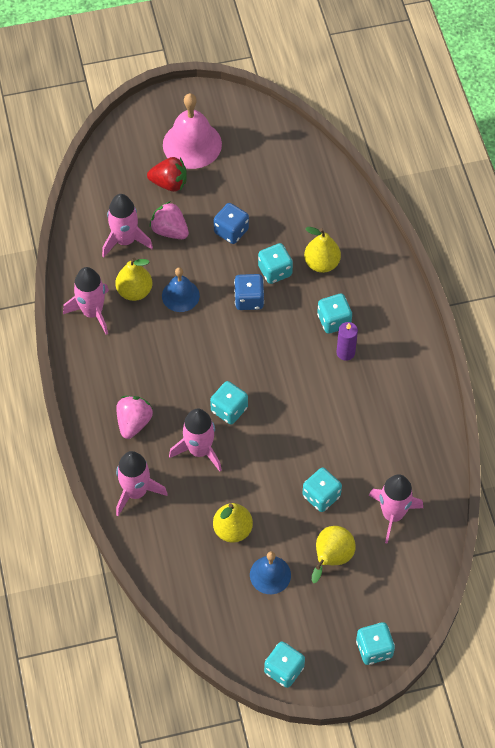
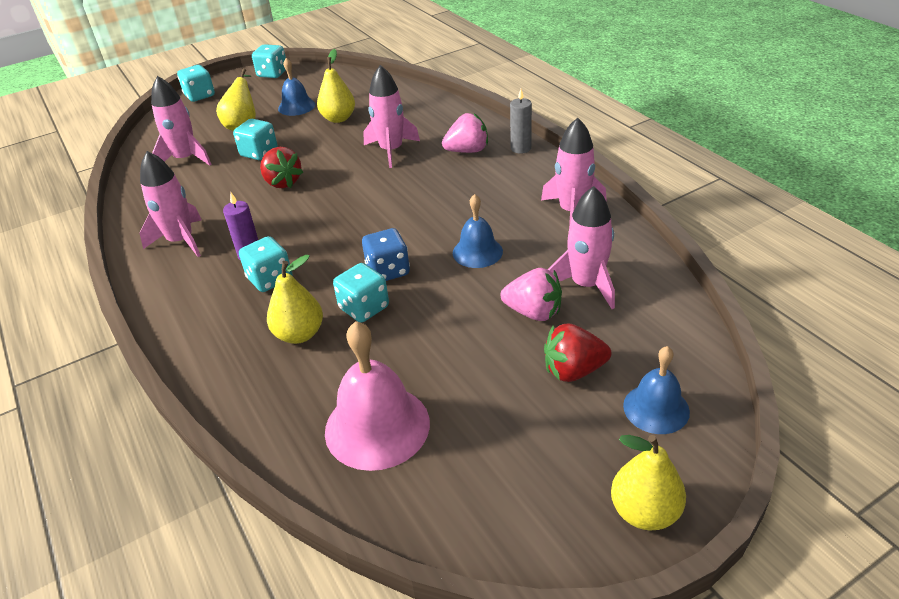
camera: 165 degrees right, 20 degrees down
(87, 408) = (521, 148): none -> grey candle
(134, 291) = (536, 241): yellow pear -> yellow pear (644, 512)
(134, 422) = (467, 151): pink strawberry -> pink strawberry turned 105 degrees counterclockwise
(136, 492) = (438, 116): pink rocket -> pink rocket (181, 241)
(140, 148) = (656, 408): none -> blue bell
(192, 144) = (575, 441): pink bell -> pink bell (377, 426)
(229, 409) = (373, 181): turquoise dice -> none
(231, 231) = (445, 336): blue dice -> none
(306, 438) = (283, 182): none -> red strawberry

